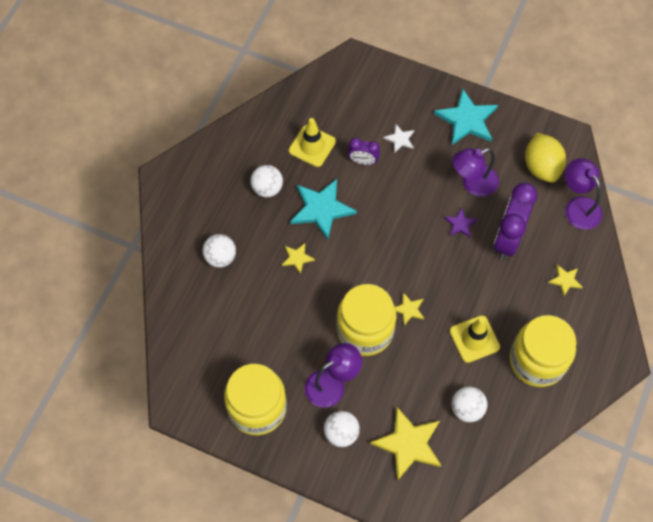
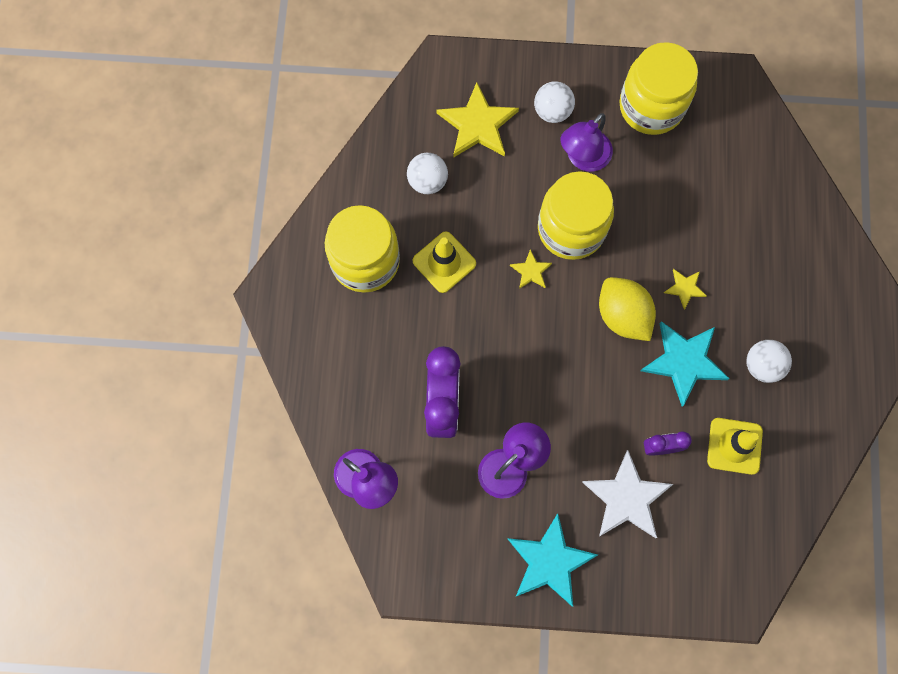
camera: 160 degrees right, 10 degrees up
(220, 257) = (773, 257): white ball -> none
(400, 139) = (626, 498): white star -> white star, size x2.02
(460, 224) = (508, 402): purple star -> none
(541, 167) = (429, 523): yellow lemon -> yellow lemon (622, 315)
(565, 280) = (358, 372): yellow star -> none

